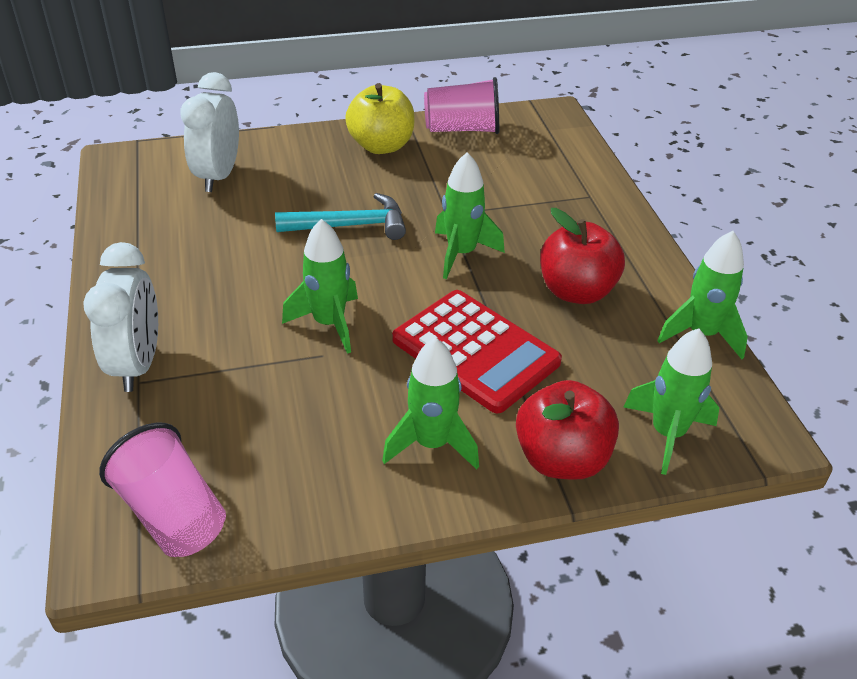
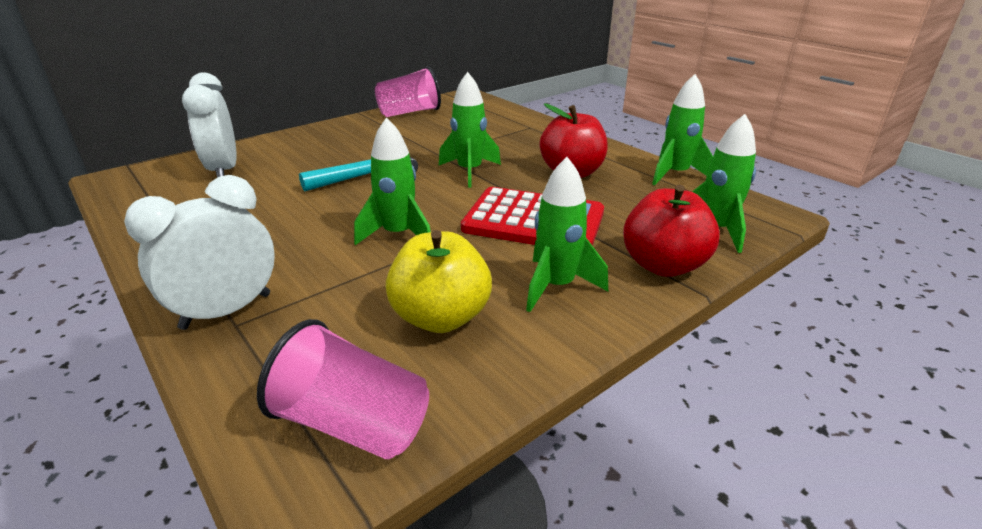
camera: 25 degrees left, 10 degrees down
(138, 364) = (226, 311): white clock -> white clock turned 105 degrees counterclockwise
(381, 146) = (355, 130): yellow apple -> yellow apple (441, 317)

